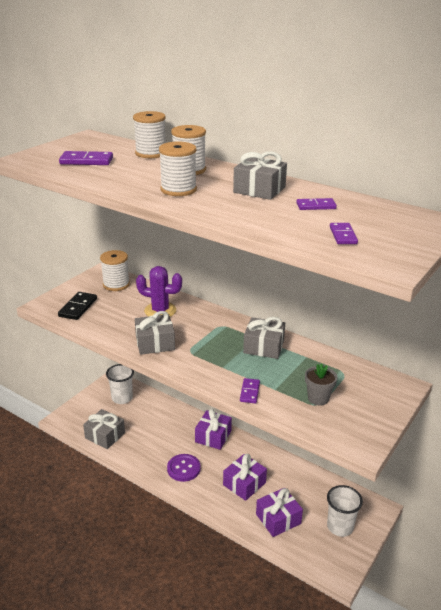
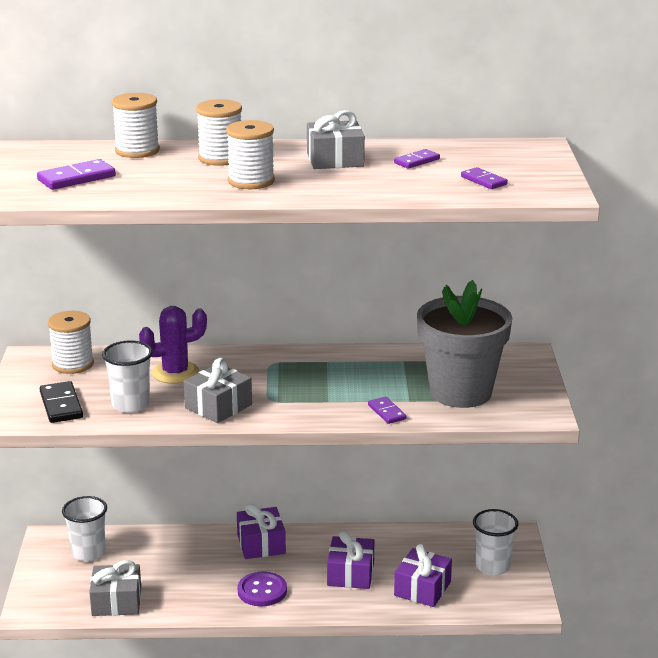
camera: 35 degrees left, 5 degrees down
(111, 322) = (131, 405): none -> white cup
(263, 346) = (347, 367): grey gift -> none
(318, 398) = (460, 392): grey flower pot -> grey flower pot, size x2.37

